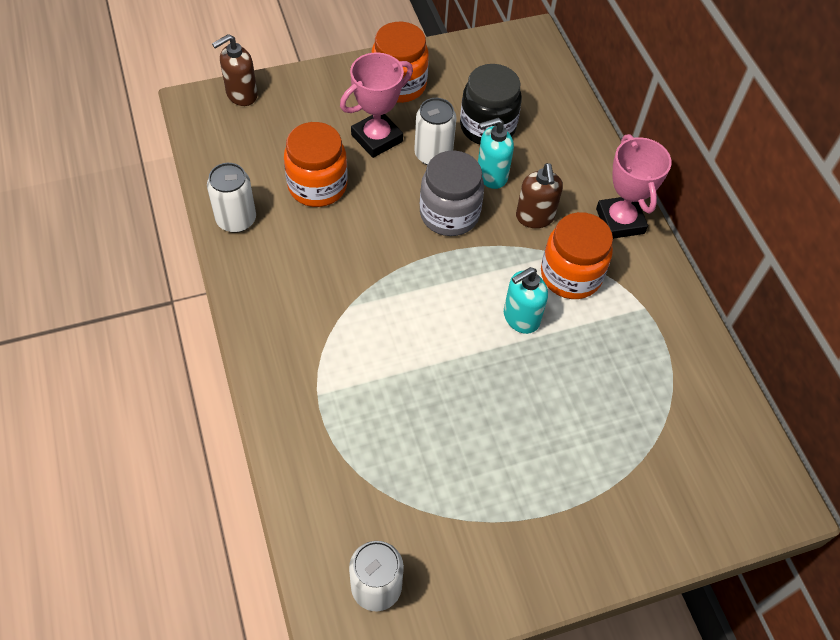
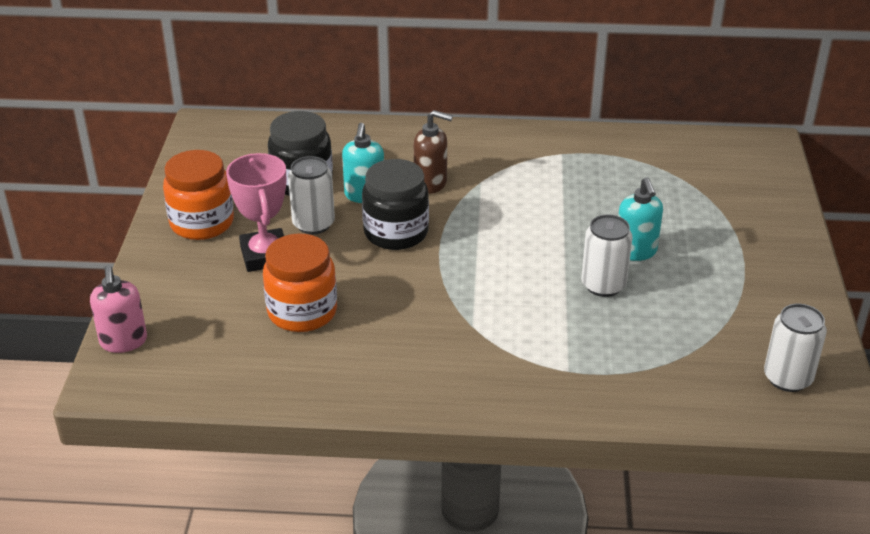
camera: 65 degrees left, 20 degrees down
(236, 219) = (310, 383): white can -> white can (603, 285)
(241, 95) = (123, 342): brown soap dispenser -> pink soap dispenser
(449, 214) = (396, 233): grey jar -> black jar
(520, 318) = (539, 222): turquoise soap dispenser -> turquoise soap dispenser (635, 251)
(571, 275) = (507, 182): orange jar -> none
(620, 221) = (463, 139): pink trophy -> none

